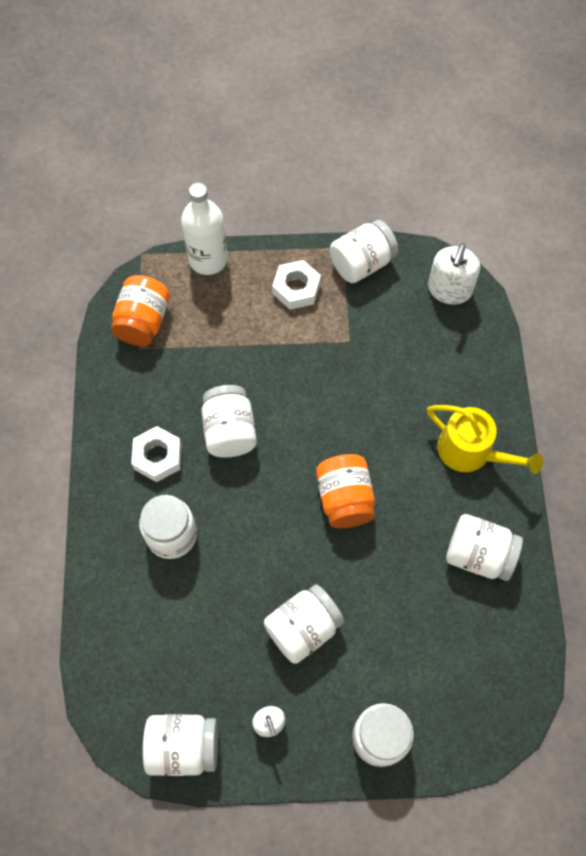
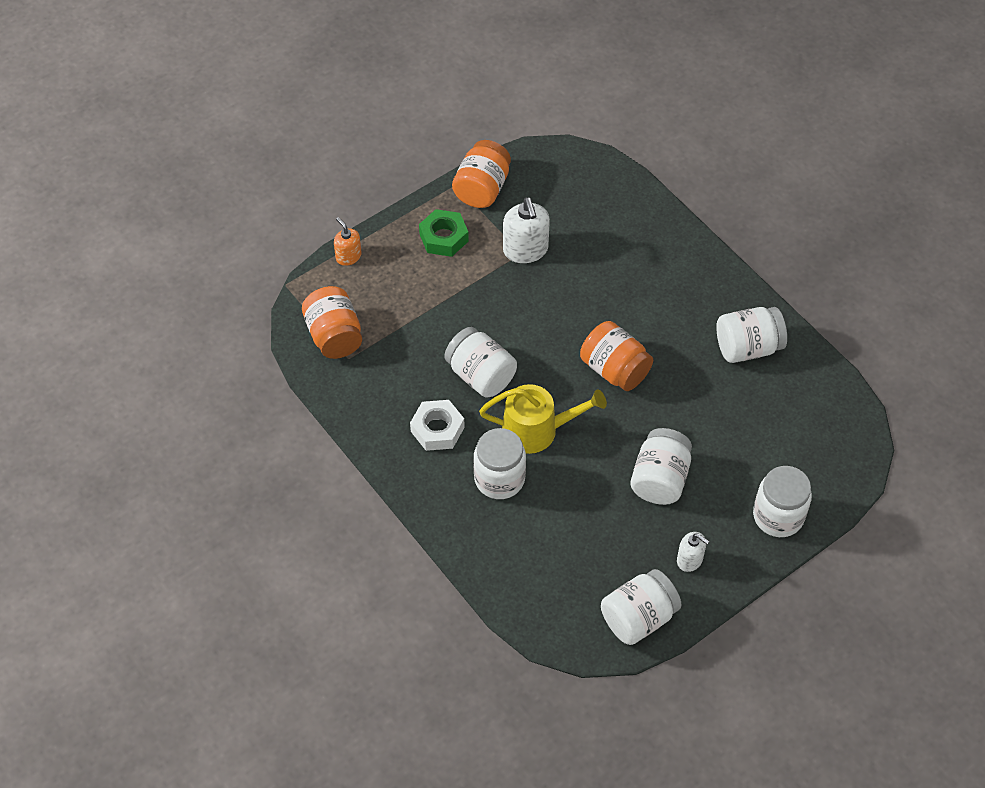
camera: 35 degrees left, 10 degrees down
(208, 259) = (348, 256): white bottle -> orange soap dispenser
(296, 288) = (444, 237): white nut -> green nut
(362, 263) = (482, 189): white jar -> orange jar
(449, 290) = (569, 170): white soap dispenser -> white soap dispenser (525, 250)
(470, 451) = (683, 278): yellow watering can -> yellow watering can (537, 430)

